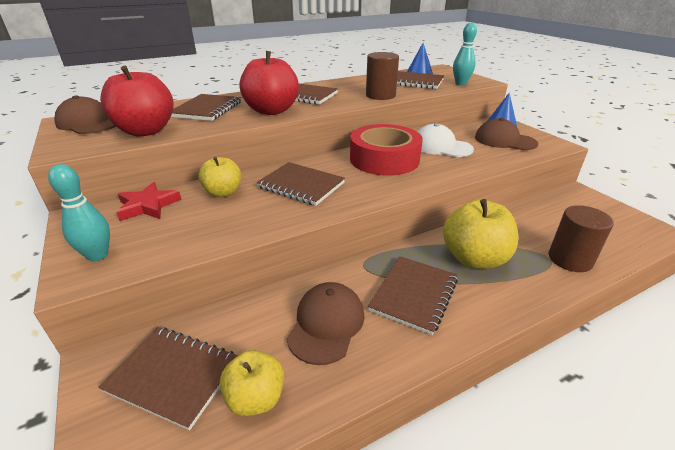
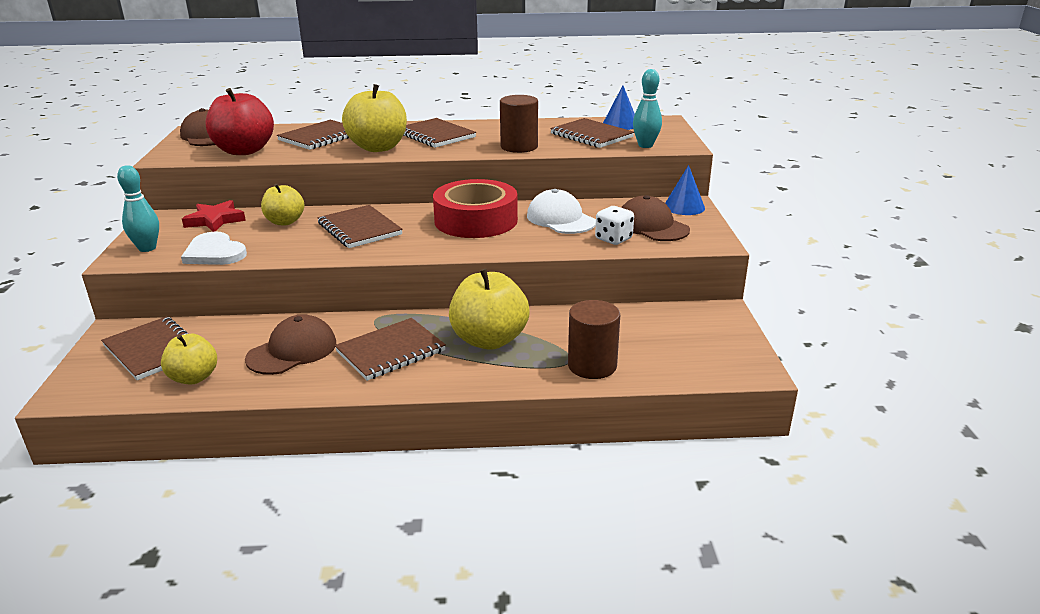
camera: 25 degrees right, 5 degrees down
(184, 242) = (214, 253): none -> white heart
(271, 111) = (378, 147): red apple -> yellow apple
(497, 154) = (613, 239): none -> white dice

